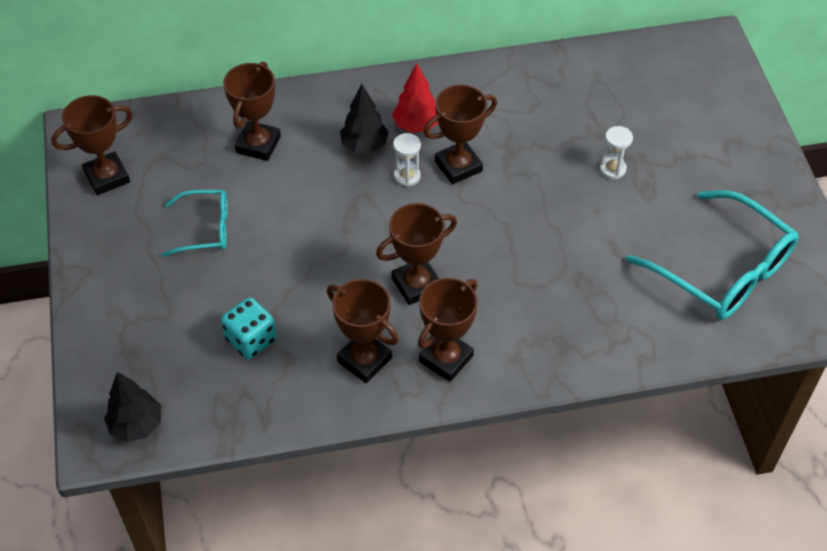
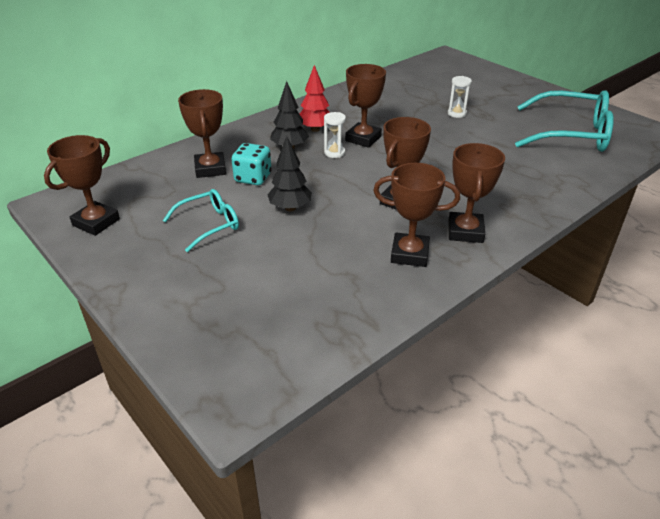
camera: 30 degrees left, 15 degrees down
(136, 425) = (260, 375): black tree -> black tree (290, 208)
(251, 340) = (309, 275): turquoise dice -> turquoise dice (253, 178)

